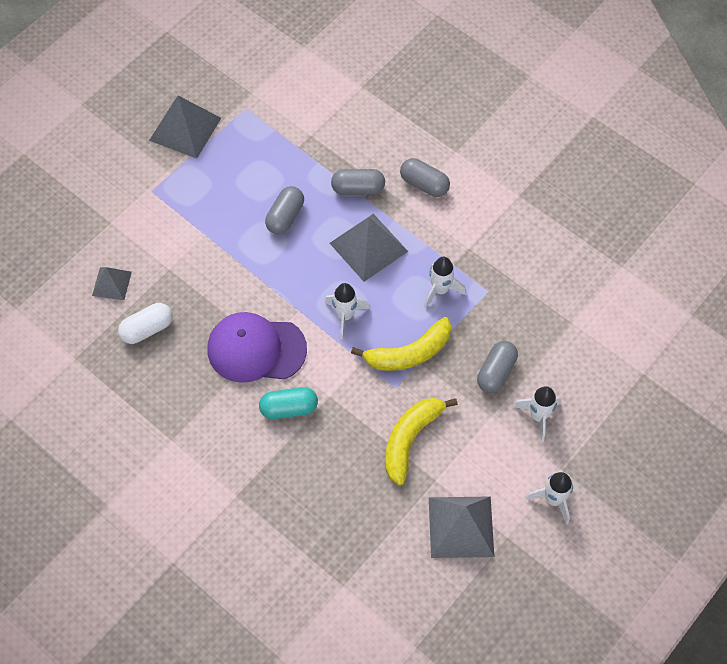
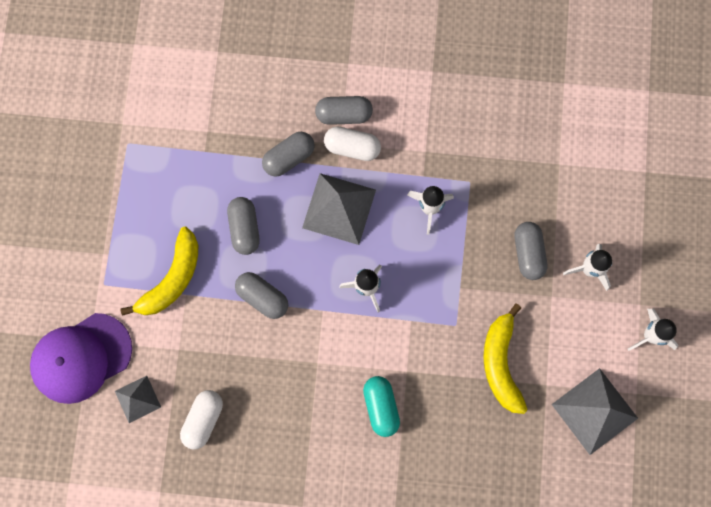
camera: 35 degrees left, 15 degrees up
(185, 129) = (86, 201): grey pyramid -> none
(256, 349) = (313, 372): purple cap -> purple cap (81, 358)
(260, 272) = (262, 297): none -> grey capsule
(289, 408) = (381, 407): turquoise capsule -> turquoise capsule turned 60 degrees counterclockwise
(409, 353) = (444, 286): yellow banana -> yellow banana (172, 279)
(412, 211) = (352, 147): none -> white capsule

